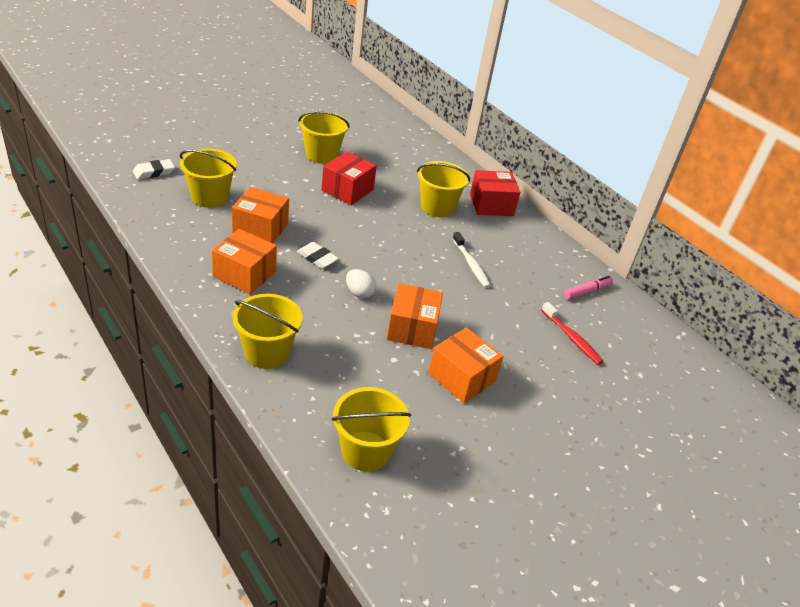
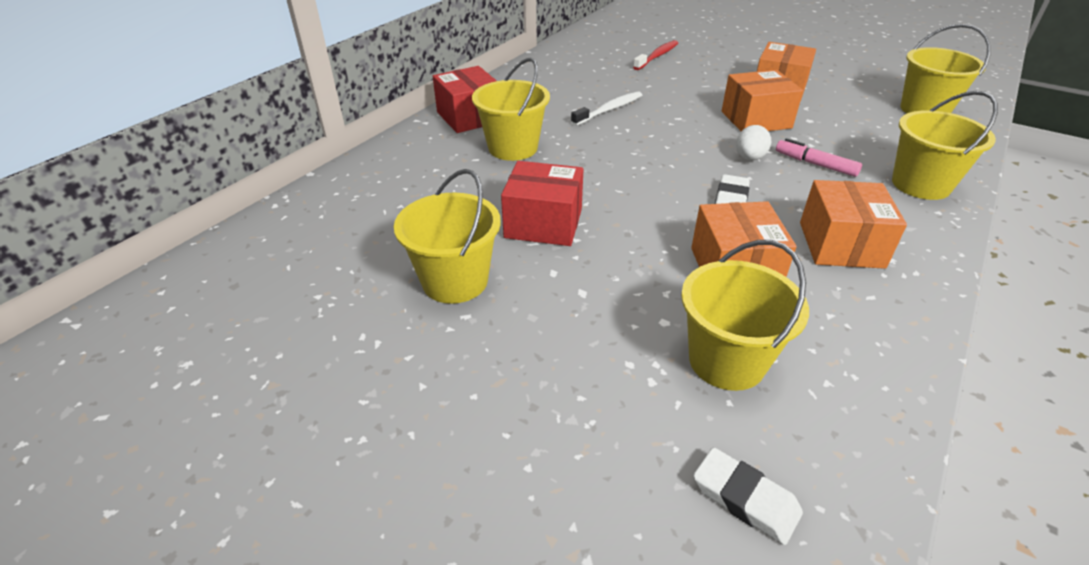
camera: 105 degrees left, 0 degrees up
(587, 291) = (579, 56): pink marker -> pink marker (815, 164)

